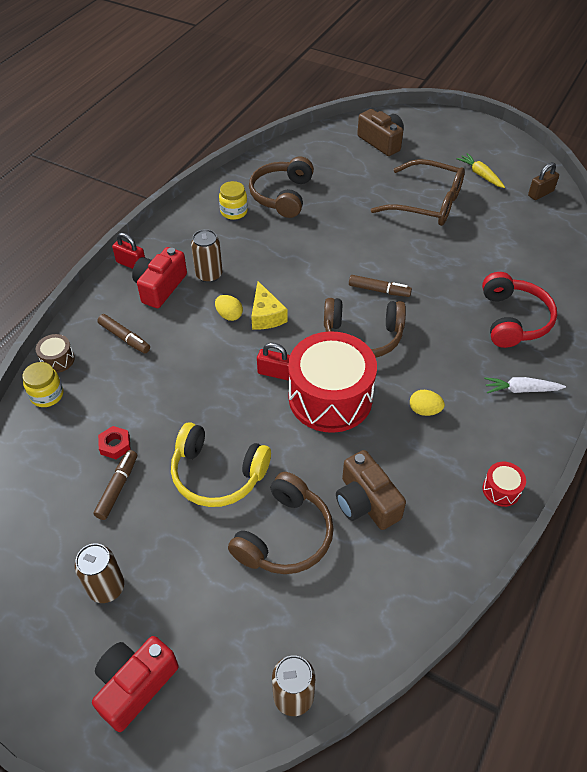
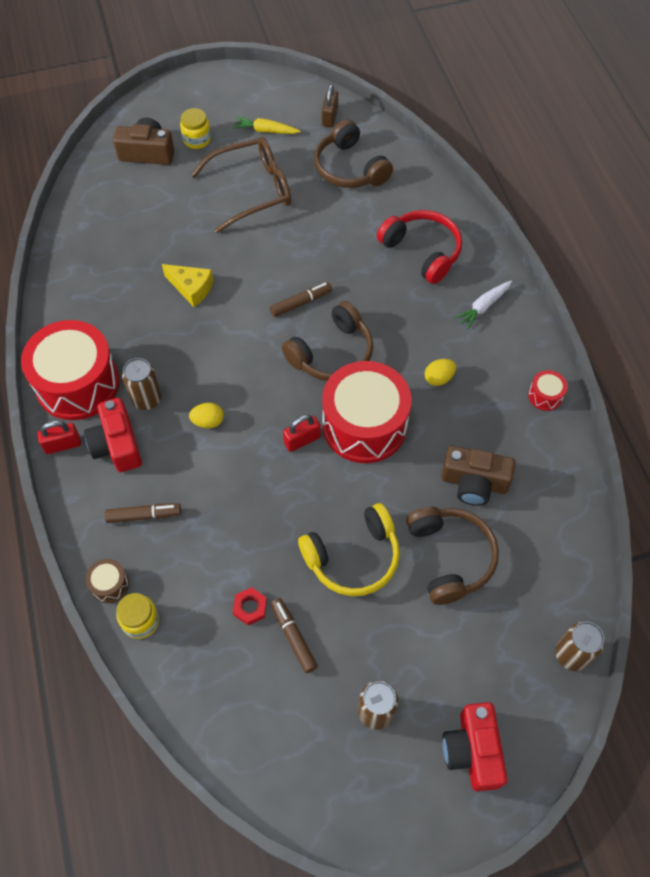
camera: 45 degrees left, 10 degrees up
(181, 238) = (77, 384): none -> red drum
(234, 212) = (95, 321): yellow jar -> yellow jar (197, 139)
(266, 315) = (238, 397): yellow cheese -> yellow cheese (191, 288)
(282, 195) = (120, 272): brown headphones -> brown headphones (350, 168)

